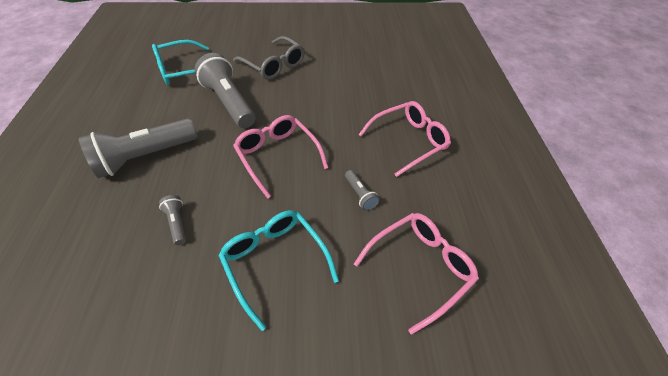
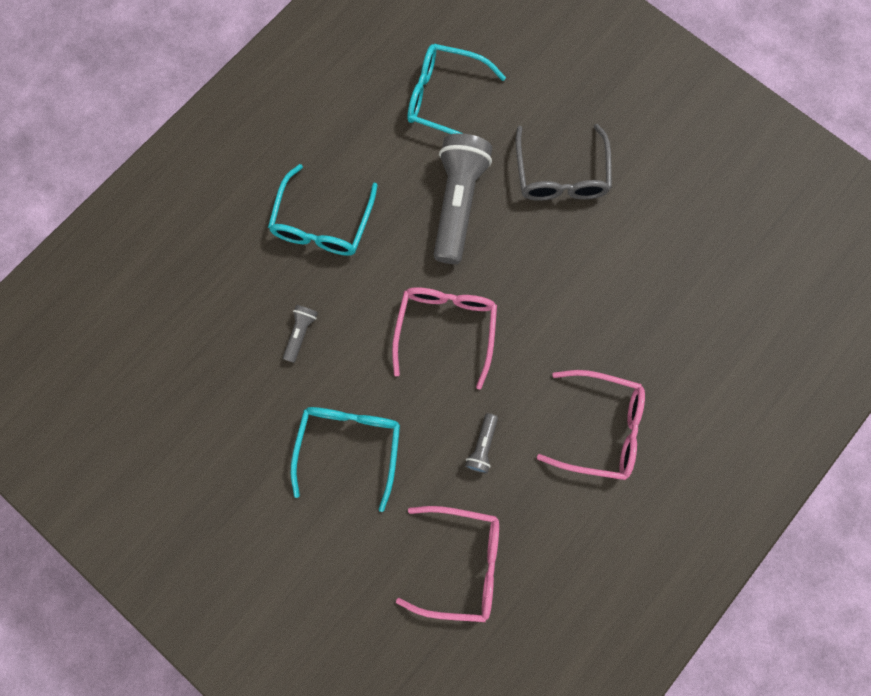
camera: 45 degrees right, 25 degrees up
(145, 157) = (323, 222): grey flashlight -> turquoise glasses

